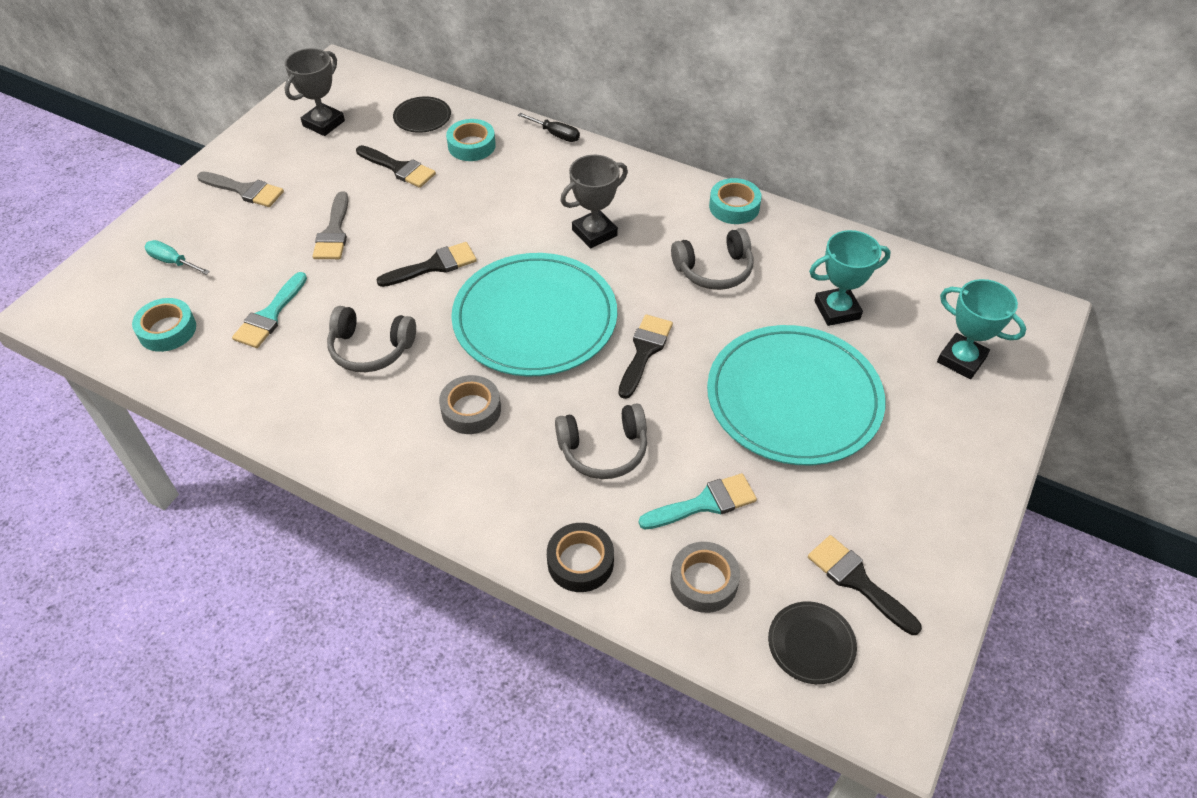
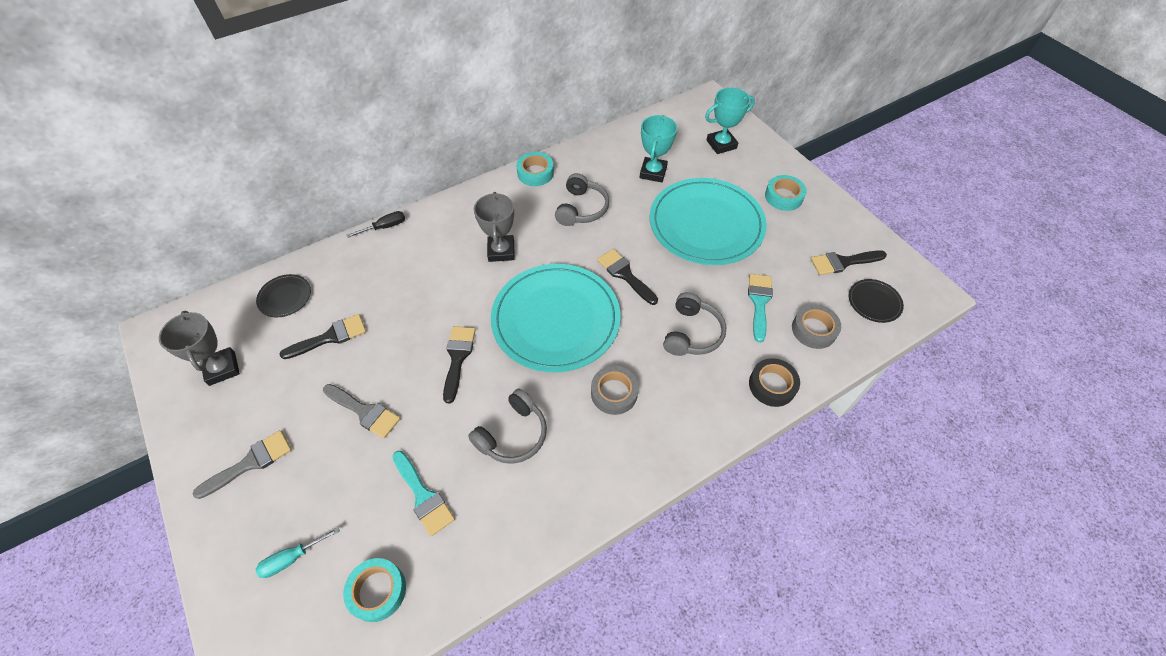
camera: 60 degrees left, 5 degrees up
(471, 145) = (349, 280): turquoise tape -> turquoise tape (783, 197)

